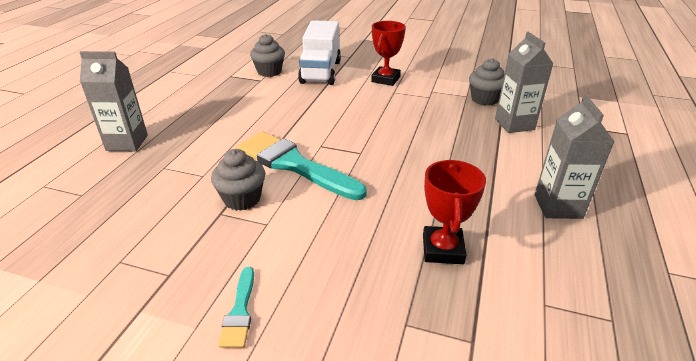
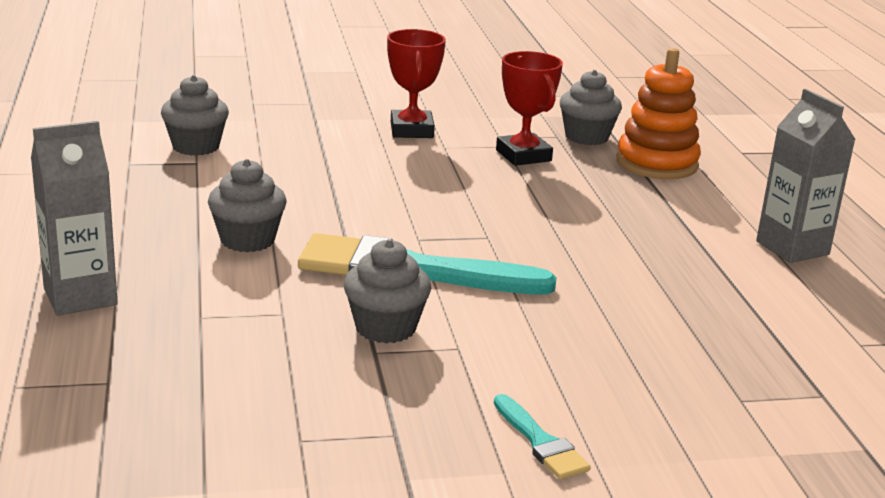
camera: 30 degrees left, 10 degrees down
(235, 128) = (247, 240): none -> grey cupcake
(321, 72) = (290, 134): white truck -> none
(443, 249) = (709, 321): red trophy -> red trophy (523, 155)
(514, 124) = (657, 163): grey carton -> orange stacking toy

